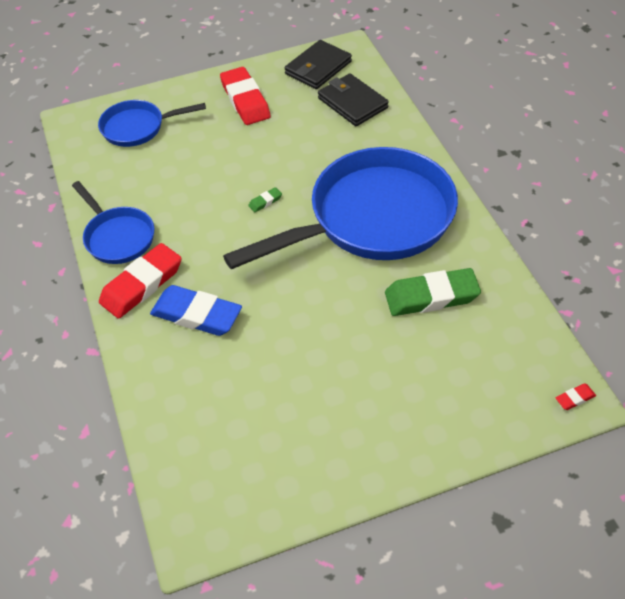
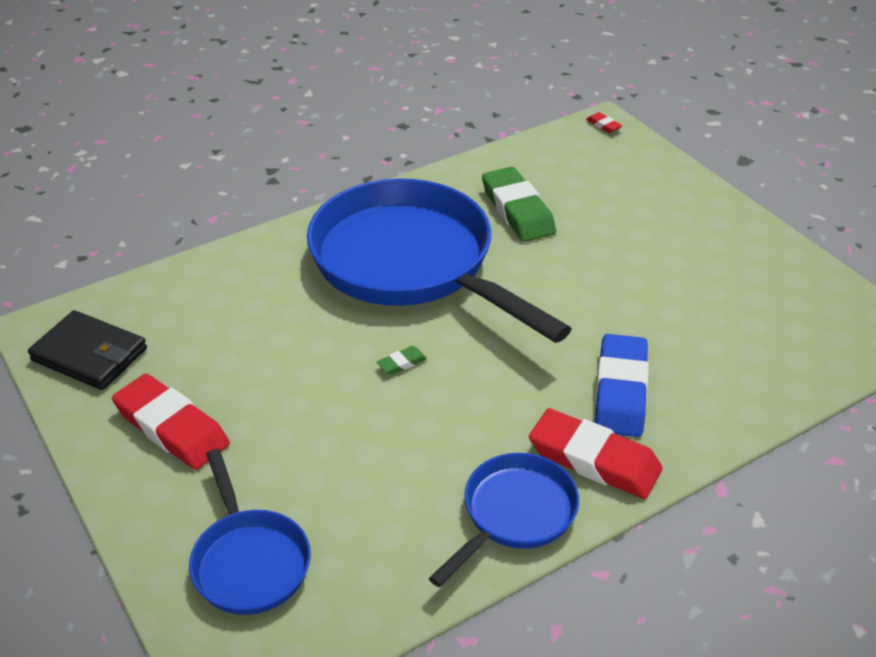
camera: 105 degrees left, 10 degrees down
(245, 100) = (171, 428): red eraser -> red eraser turned 75 degrees clockwise
(265, 201) = (402, 363): green eraser -> green eraser turned 75 degrees counterclockwise
(352, 103) = (180, 307): black wallet -> none

